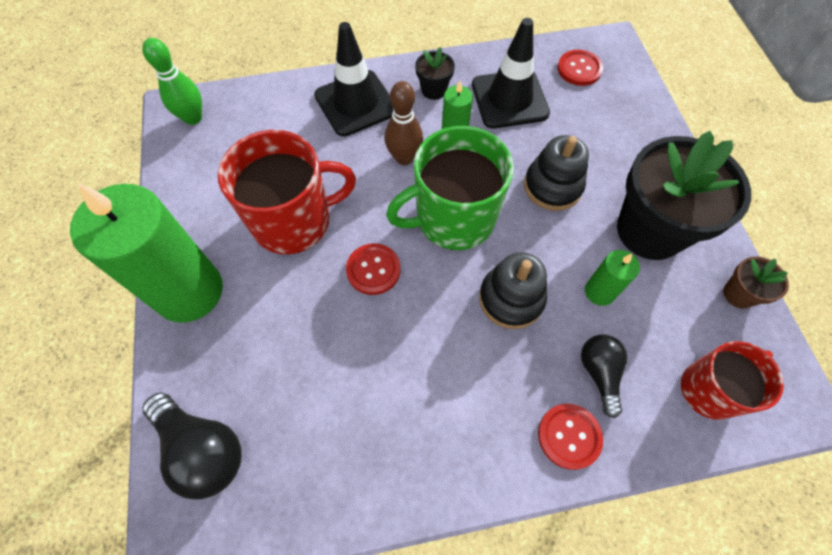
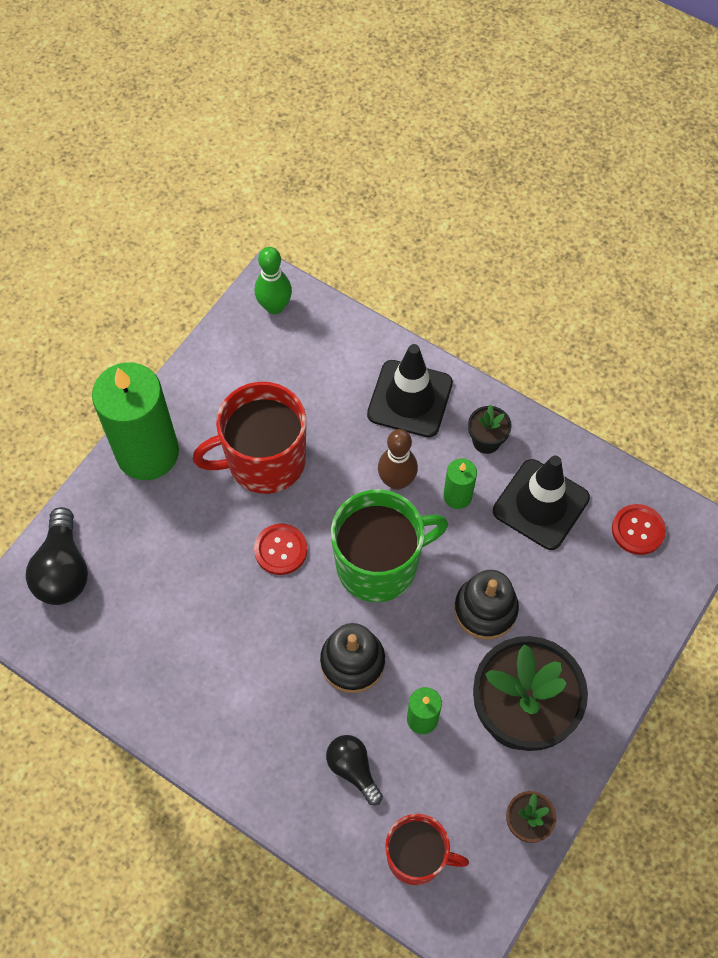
camera: 45 degrees right, 0 degrees up
(293, 221) = (264, 461): red mug -> red mug turned 135 degrees clockwise
(453, 218) = (379, 564): green mug -> green mug turned 135 degrees clockwise
(569, 436) = (285, 785): red button -> none
(599, 373) = (353, 769): black light bulb -> black light bulb turned 75 degrees counterclockwise

